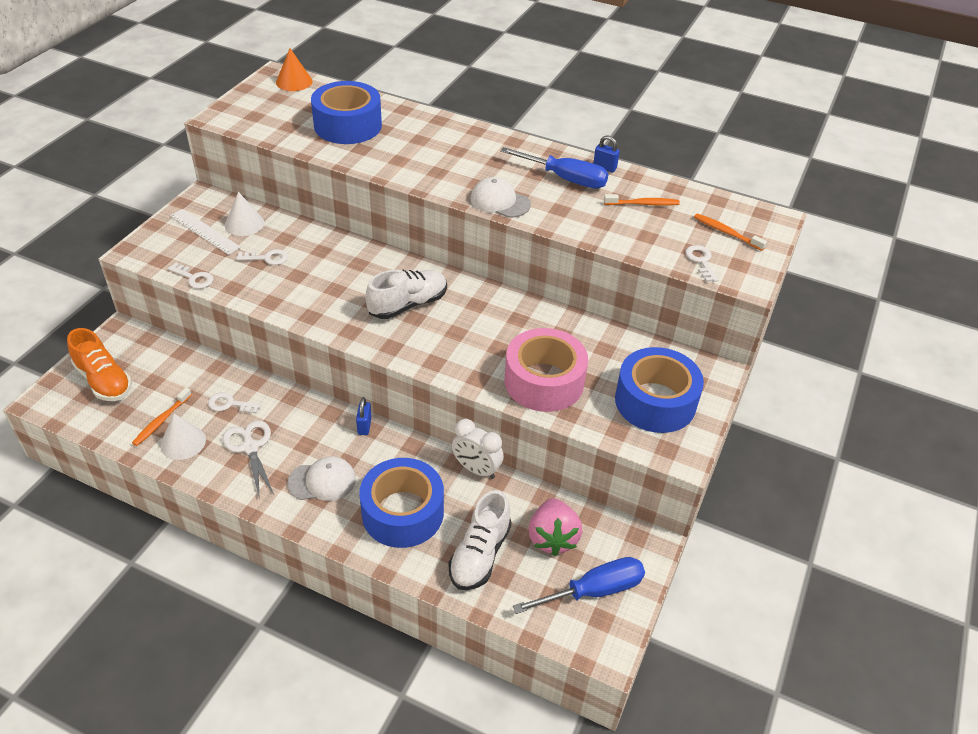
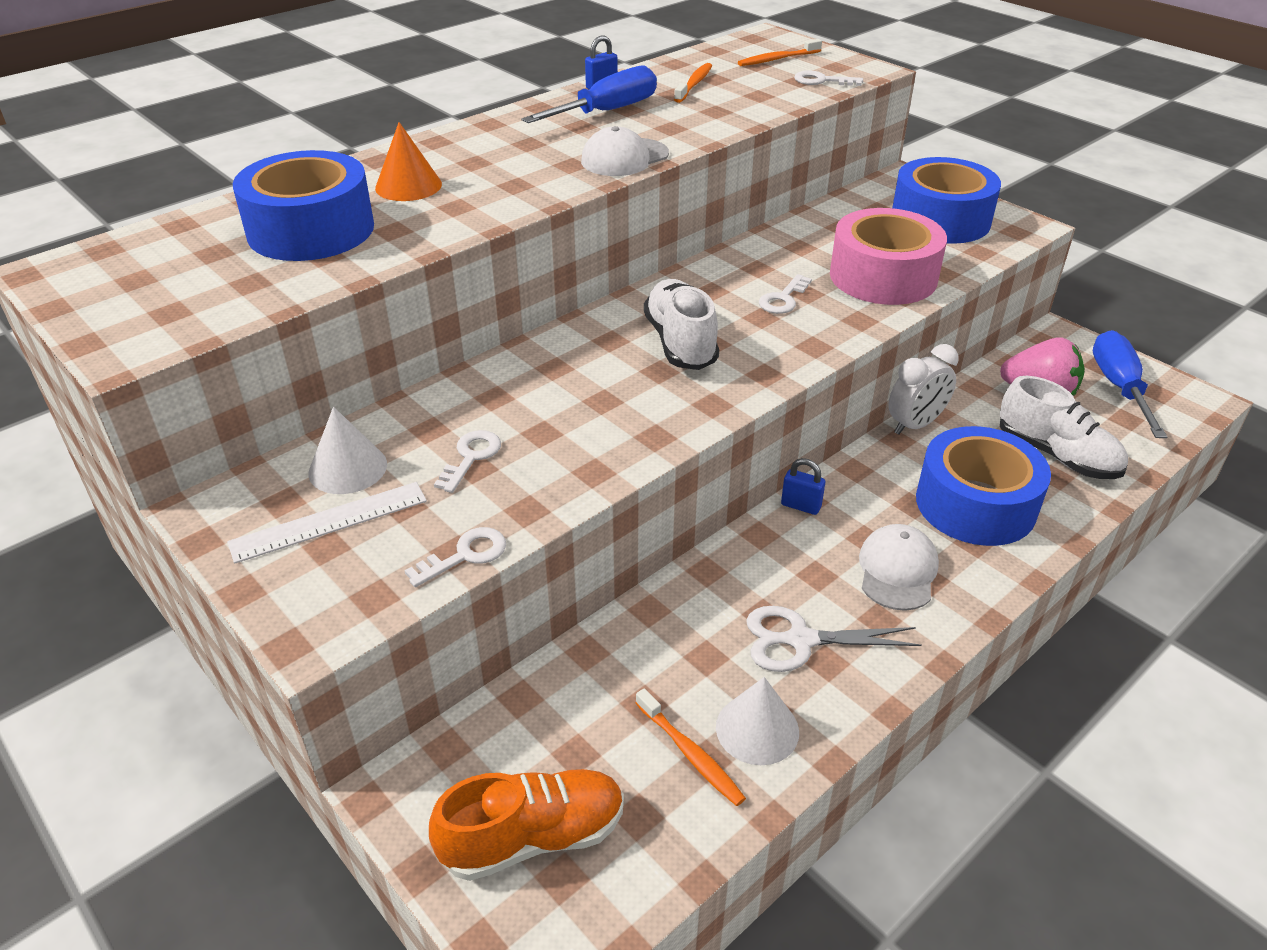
camera: 65 degrees left, 5 degrees down
(230, 404) = (689, 650): white key -> white key (783, 299)
(294, 82) = (102, 256): orange cone -> orange cone (408, 186)

